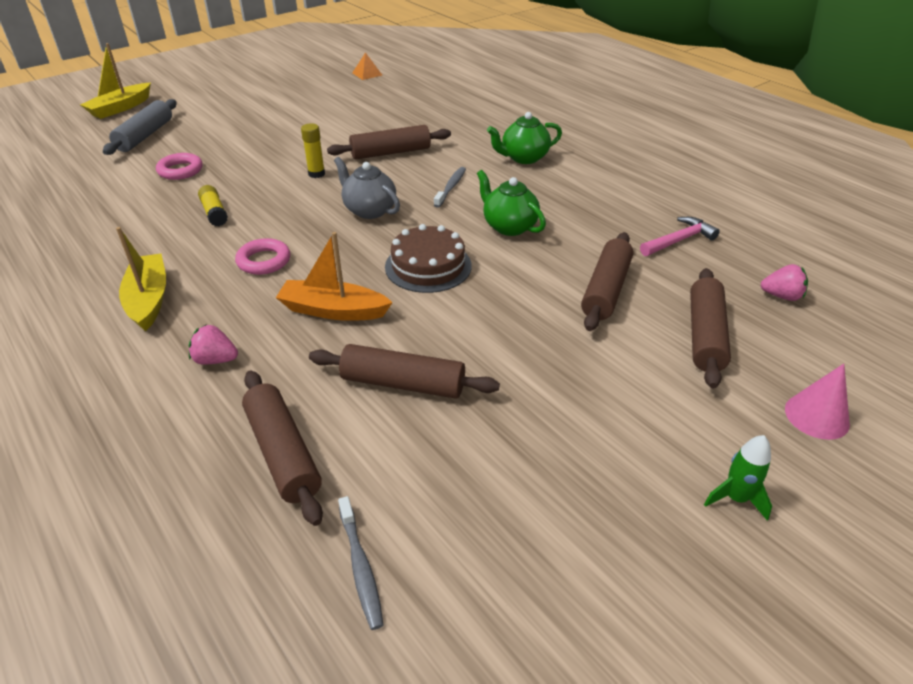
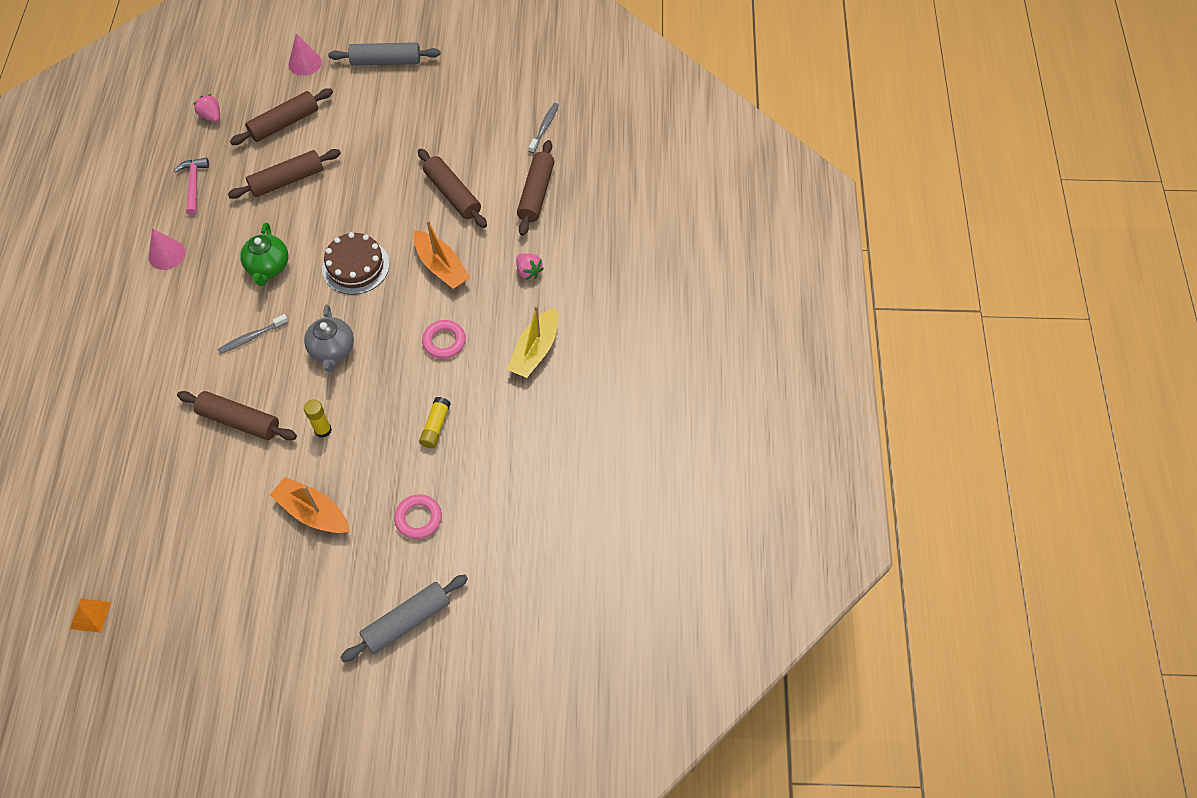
camera: 140 degrees left, 20 degrees up
(120, 108) = (391, 723): yellow boat -> none
(273, 144) = (313, 512): none -> orange boat
(523, 158) = (158, 336): green teapot -> none
(606, 193) = (167, 254): none -> pink cone
(679, 240) = (194, 185): pink hammer -> pink hammer turned 75 degrees clockwise
(735, 498) = (386, 61): green rocket -> grey rolling pin

